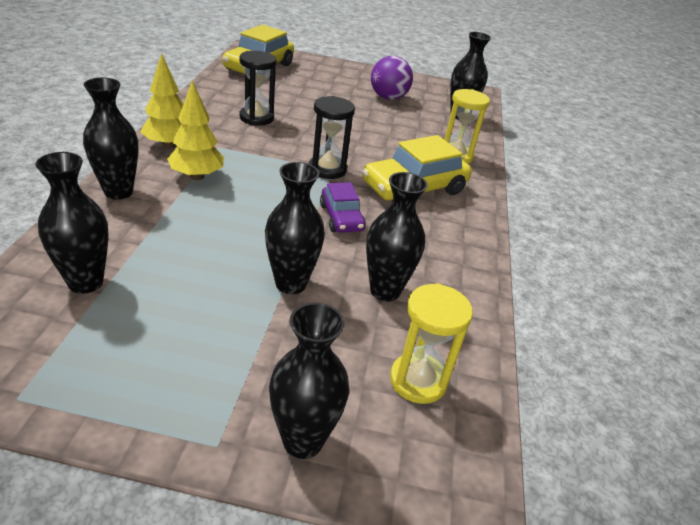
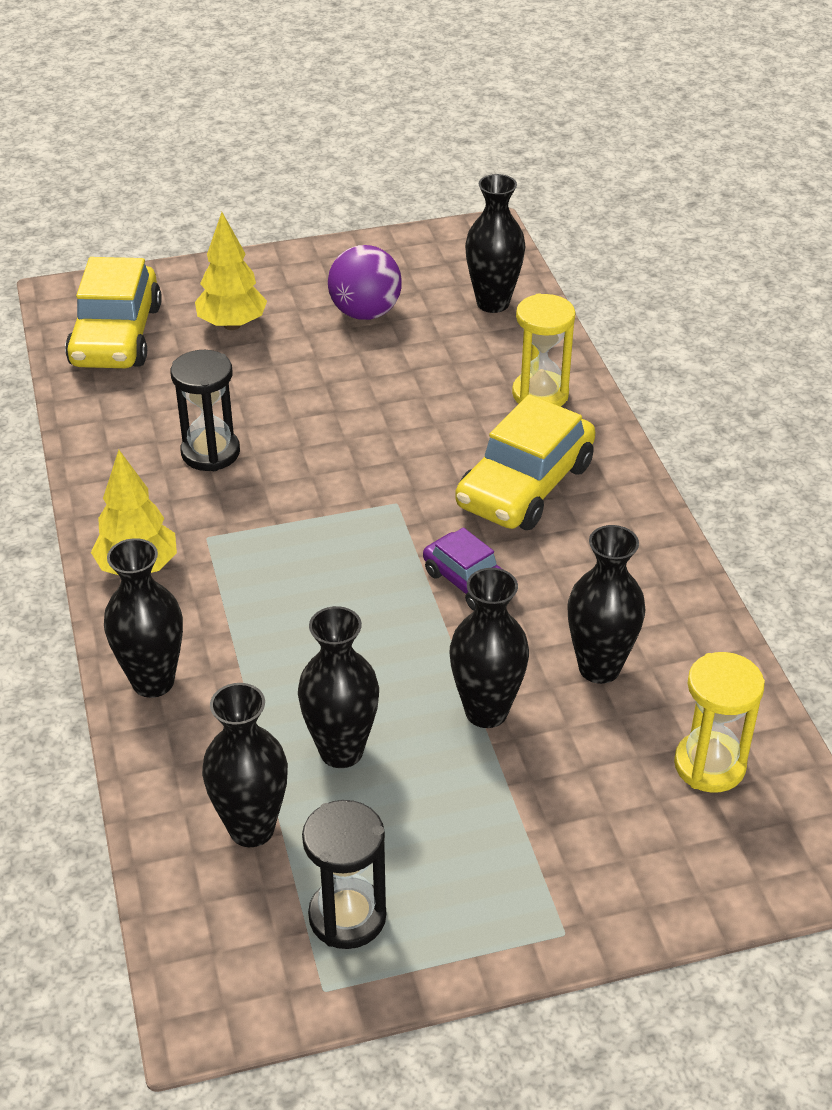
camera: 20 degrees left, 5 degrees up
(197, 176) = (229, 605): yellow tree -> yellow tree (232, 325)
(303, 441) = (642, 887): black vase -> black vase (341, 751)
(327, 169) = (388, 506): black hourglass -> black hourglass (347, 916)

